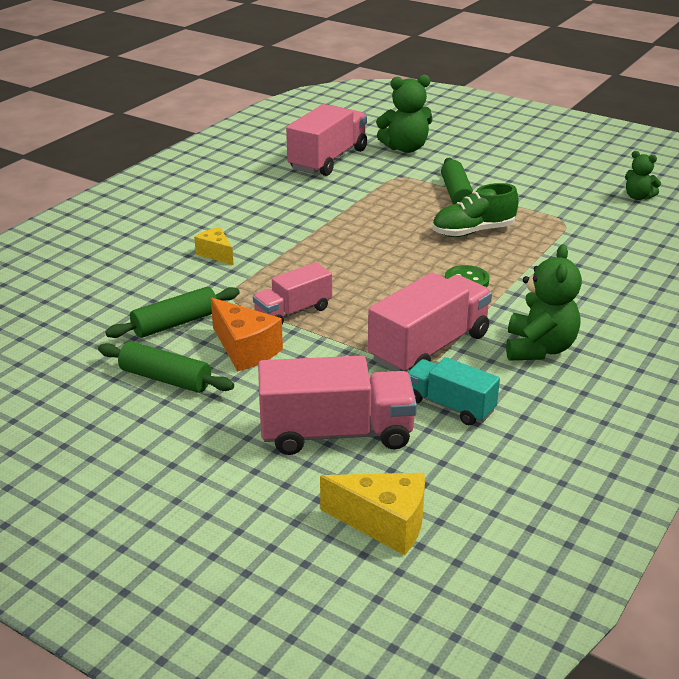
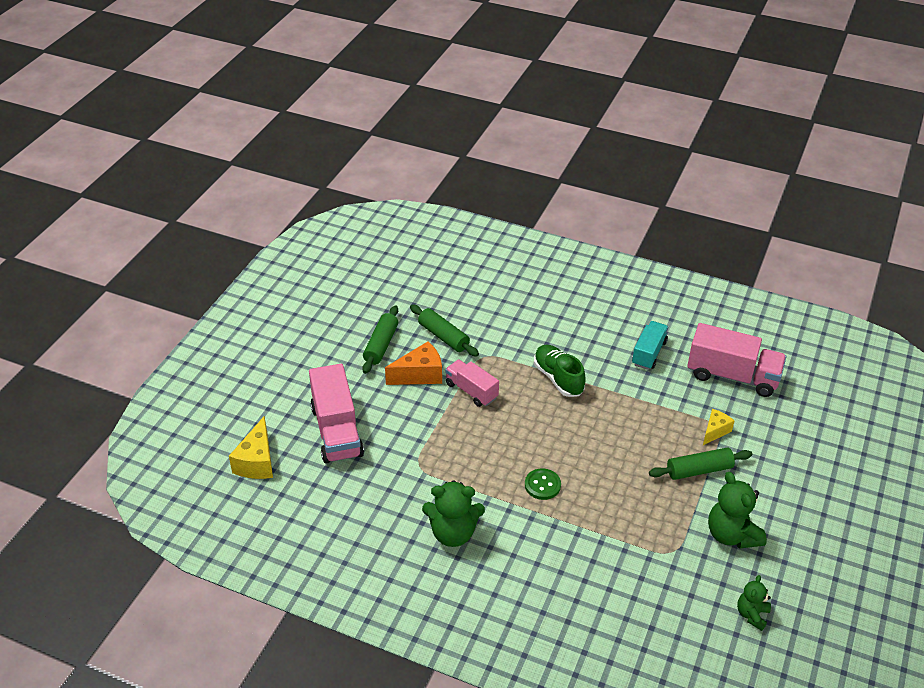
camera: 80 degrees right, 10 degrees up
(216, 254) = (540, 338): yellow cheese -> yellow cheese (715, 431)
(245, 349) = (420, 375): orange cheese -> orange cheese turned 150 degrees counterclockwise
(405, 148) = (784, 426): green teddy bear -> green teddy bear (731, 535)
(429, 347) = (441, 469): pink truck -> none
(450, 406) = (373, 484): turquoise truck -> turquoise truck (649, 353)
(473, 231) = (629, 485): green shoe -> green shoe (558, 378)

